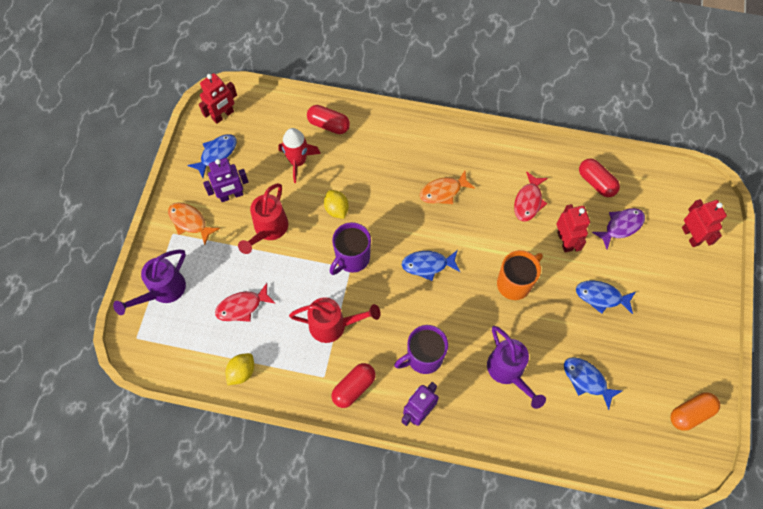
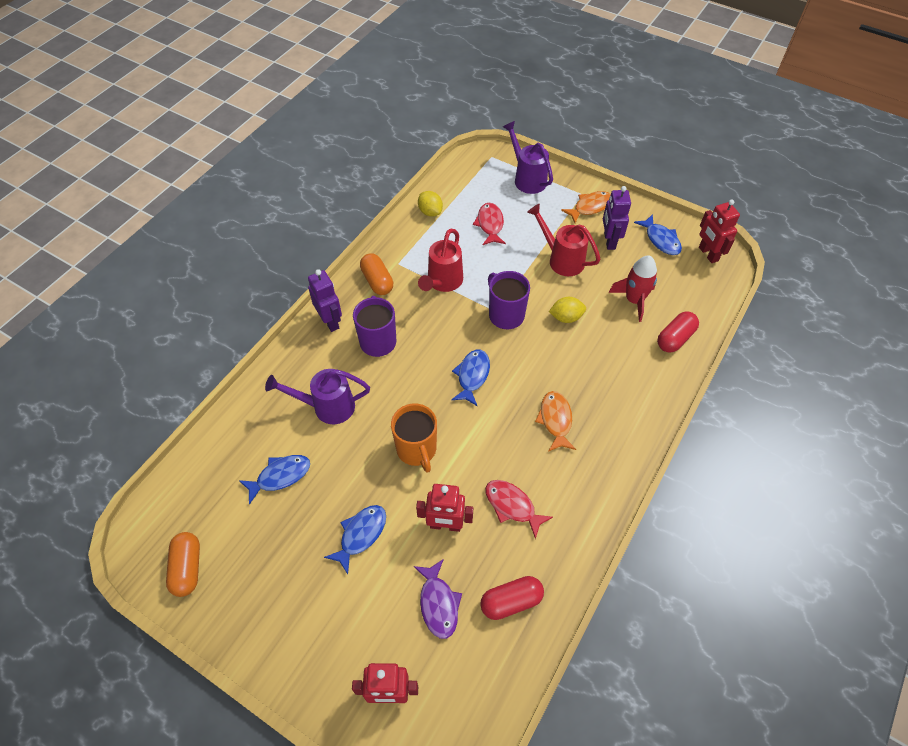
camera: 110 degrees right, 10 degrees down
(354, 387) = (377, 281): red capsule -> orange capsule

